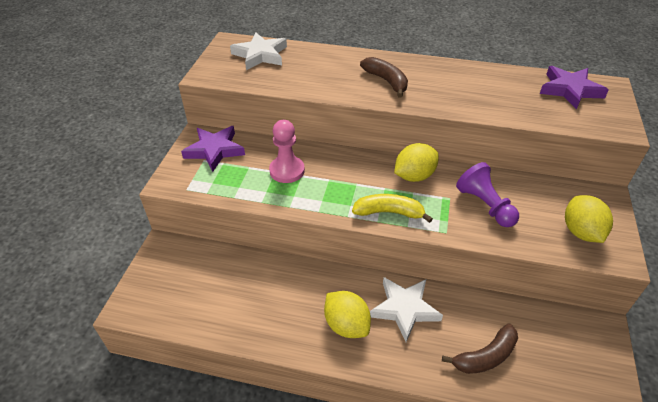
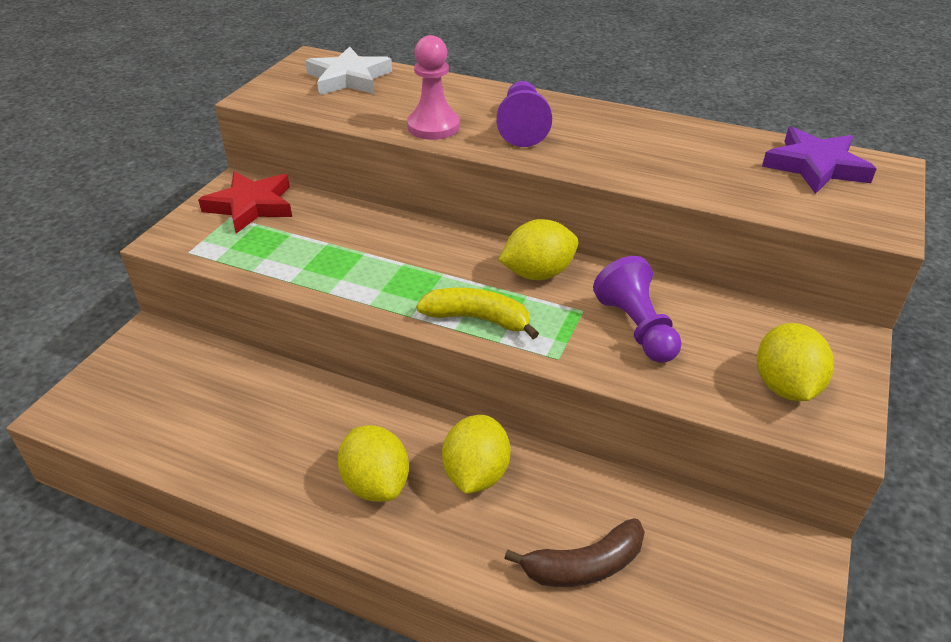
camera: 10 degrees right, 5 degrees down
(214, 150) = (251, 206): purple star -> red star
(287, 171) = (345, 244): pink pawn -> pink pawn (433, 127)
(386, 81) = (522, 128): brown banana -> purple pawn
(404, 309) = (476, 474): white star -> yellow lemon

